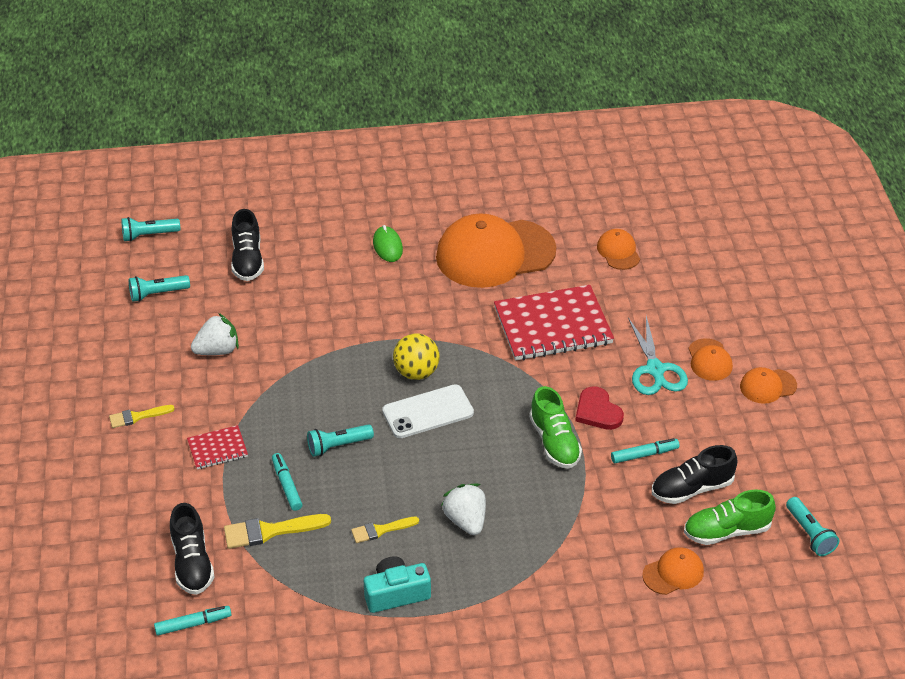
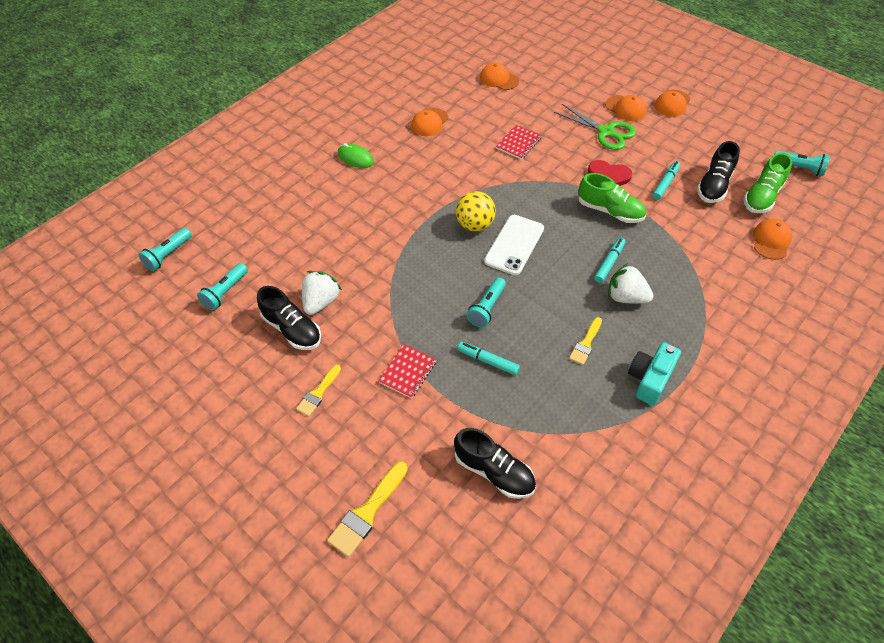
camera: 40 degrees left, 10 degrees up
(193, 624) = (552, 518): turquoise marker -> turquoise marker (609, 263)
(247, 260) = (267, 226): black shoe -> black shoe (292, 329)
(270, 531) = (517, 402): yellow brush -> yellow brush (367, 512)
(495, 254) = (429, 122): orange cap -> orange cap, size x0.44
(553, 326) = (518, 143): red notebook -> red notebook, size x0.48
(655, 370) = (606, 132): turquoise scissors -> green scissors

